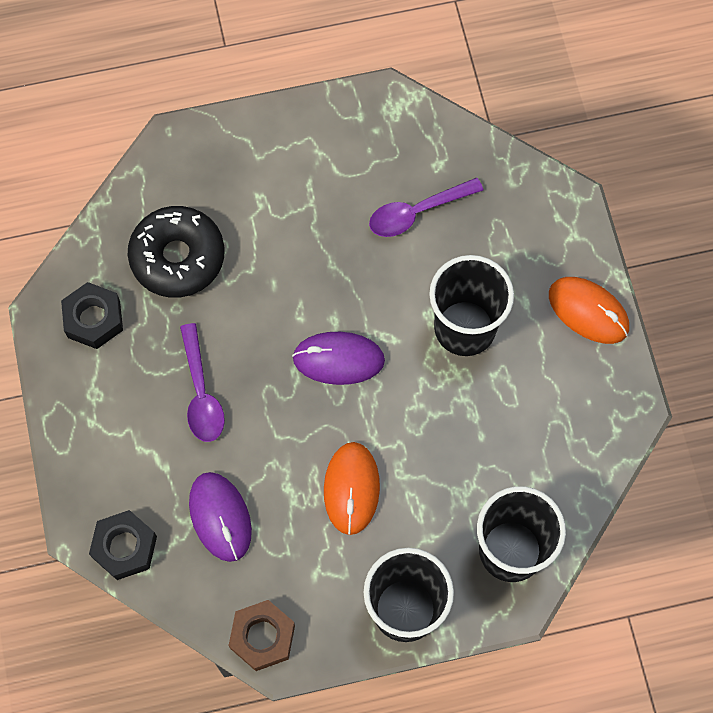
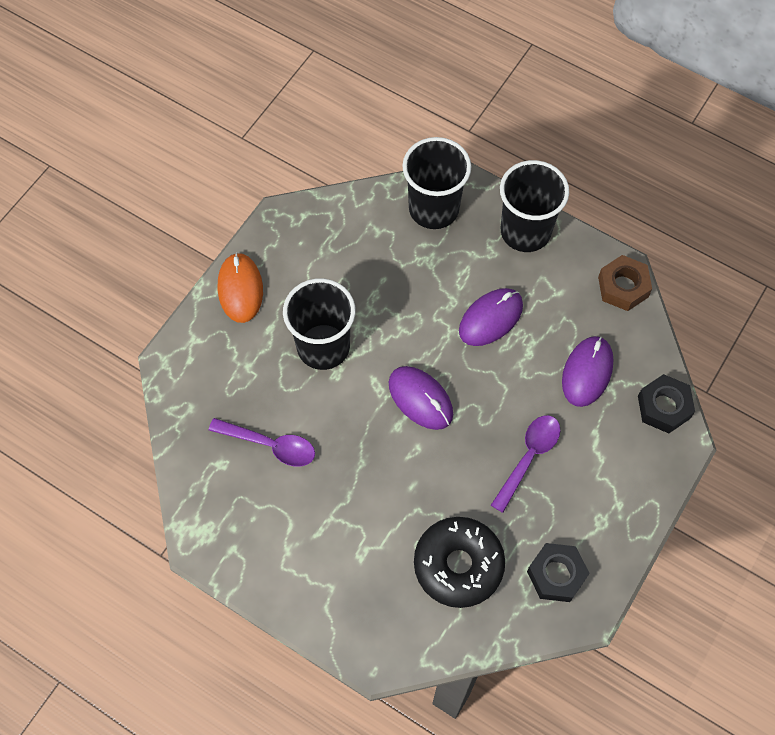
camera: 135 degrees left, 5 degrees down
(351, 489) = (490, 318): orange mouse -> purple mouse

